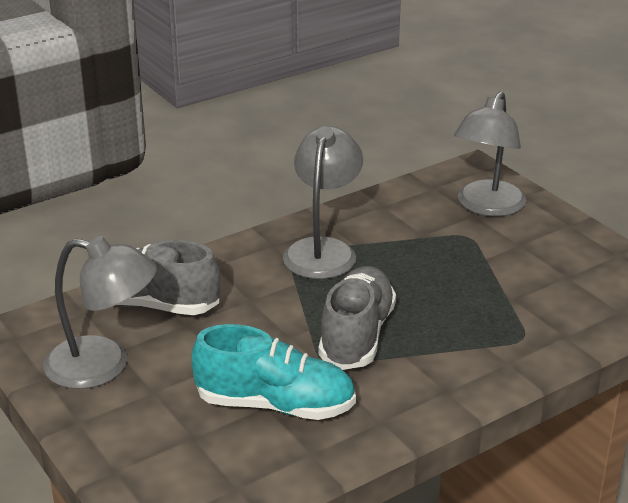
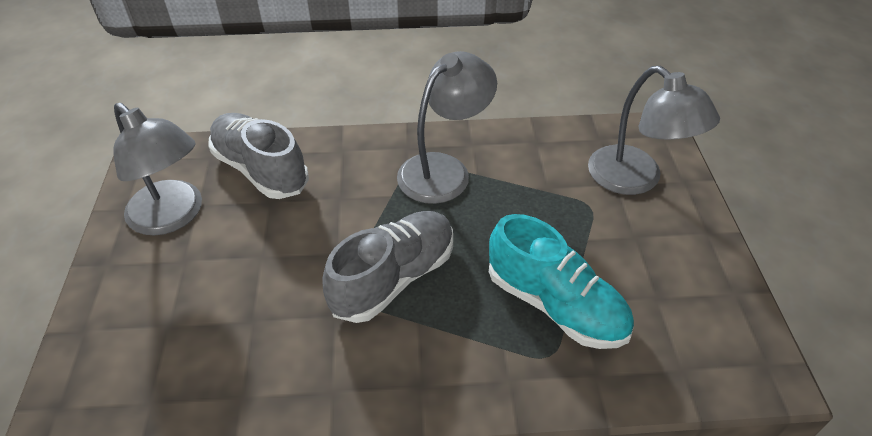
camera: 30 degrees right, 15 degrees up
(275, 405) = (260, 323): turquoise shoe -> turquoise shoe (555, 305)
(487, 207) = (635, 179): grey lamp -> grey lamp turned 90 degrees counterclockwise

